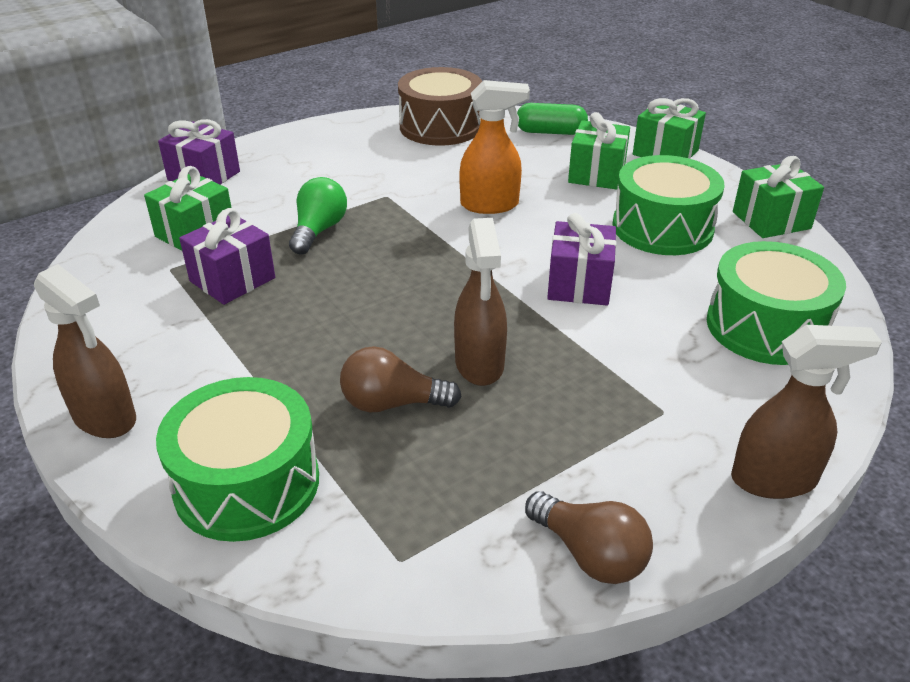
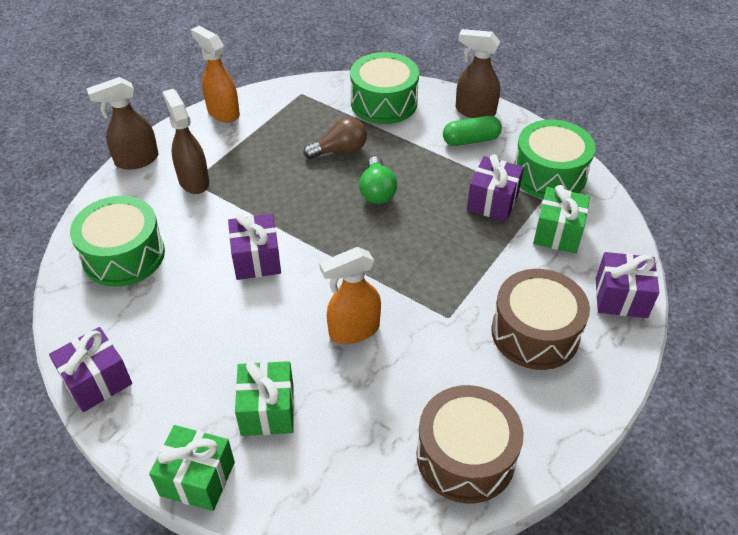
camera: 160 degrees right, 10 degrees up
(314, 171) = (535, 333): none -> brown drum
(319, 230) = (472, 260): green light bulb -> green light bulb (377, 191)
(479, 364) = (303, 183): brown spray bottle -> brown spray bottle (193, 180)
(550, 132) = (337, 485): green capsule -> green capsule (471, 140)
(590, 554) = (223, 112): brown light bulb -> orange spray bottle
(662, 227) = (197, 342): green drum -> green drum (549, 174)
(771, 220) = (97, 381): green gift -> purple gift

